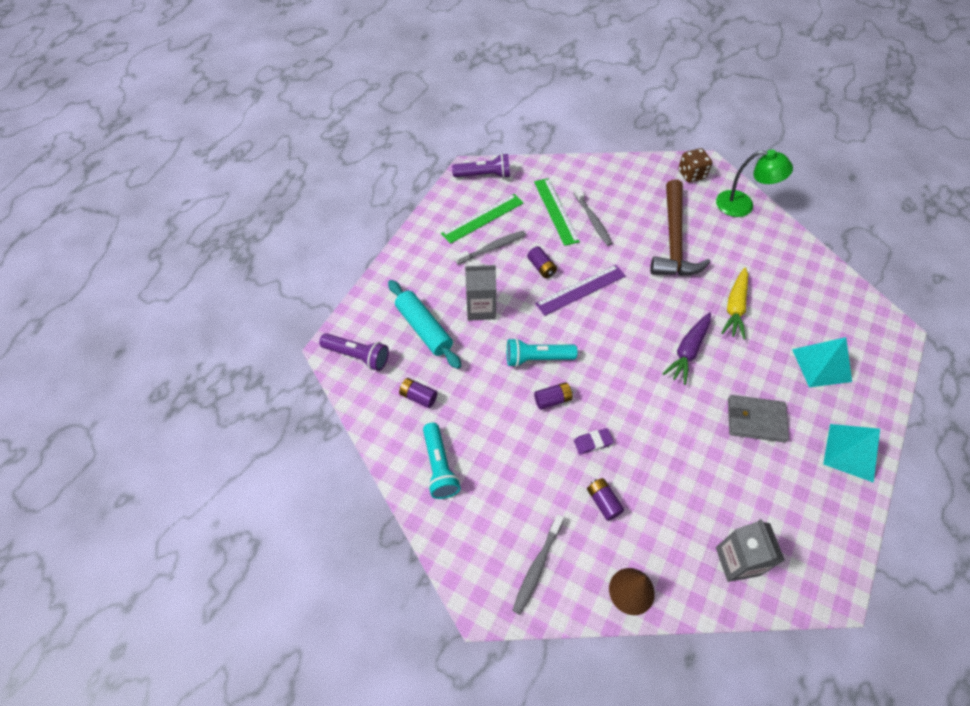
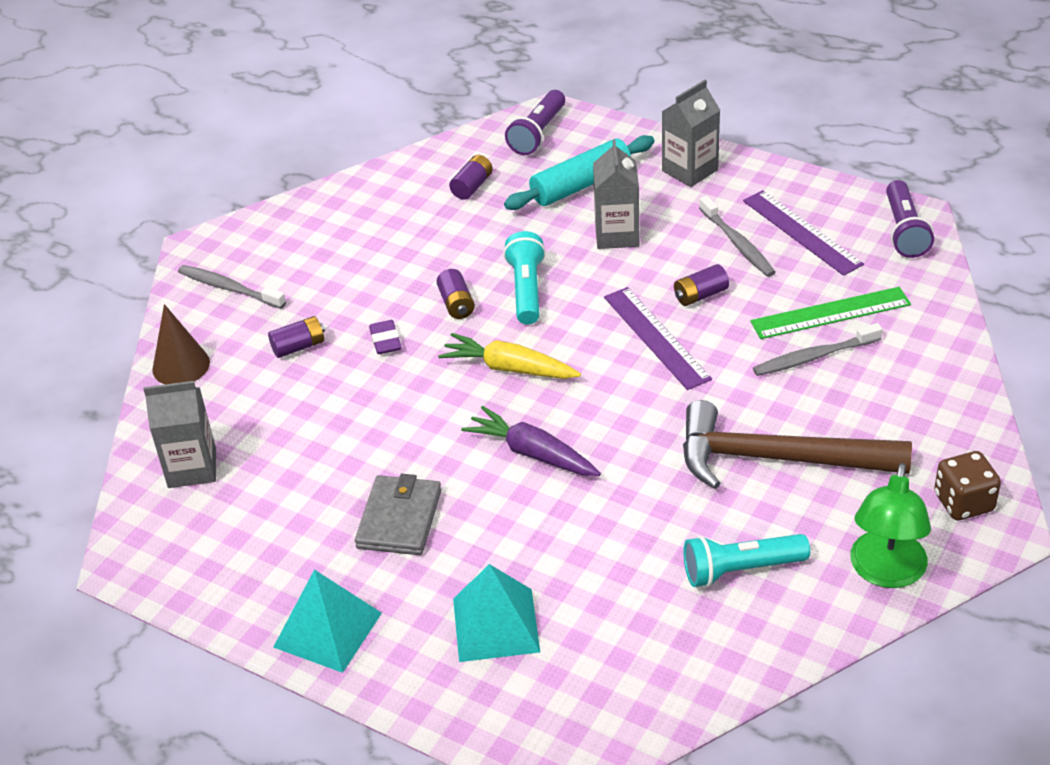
camera: 95 degrees right, 15 degrees down
(414, 268) = (690, 170): none -> grey carton
(439, 467) = (371, 208): turquoise flashlight -> turquoise flashlight (740, 569)
(482, 218) = (802, 232): green ruler -> purple ruler
(735, 307) = (622, 524): yellow carrot -> yellow carrot (509, 368)

